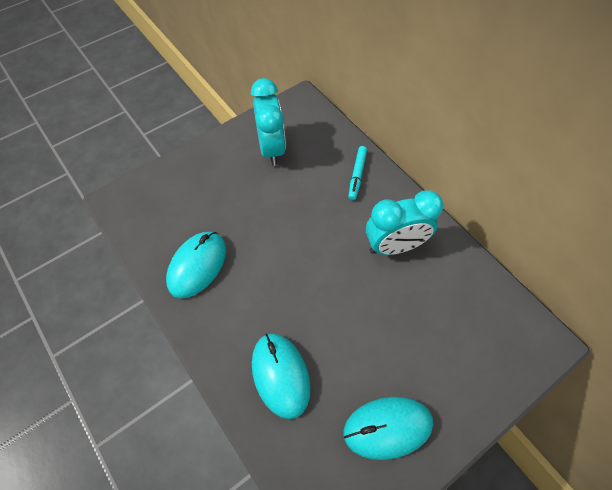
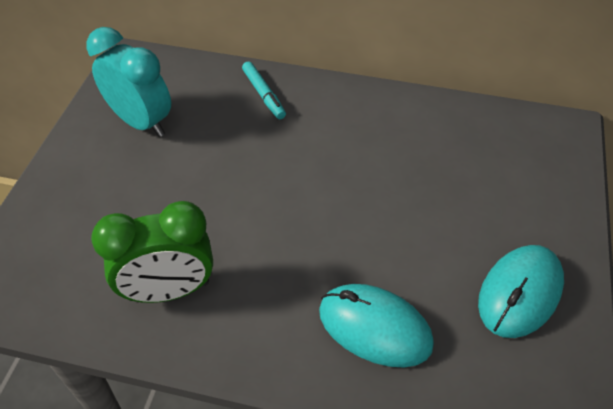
camera: 40 degrees left, 10 degrees down
(197, 265) = (169, 290): turquoise mouse -> green clock
(394, 246) = (364, 134): turquoise clock -> none

